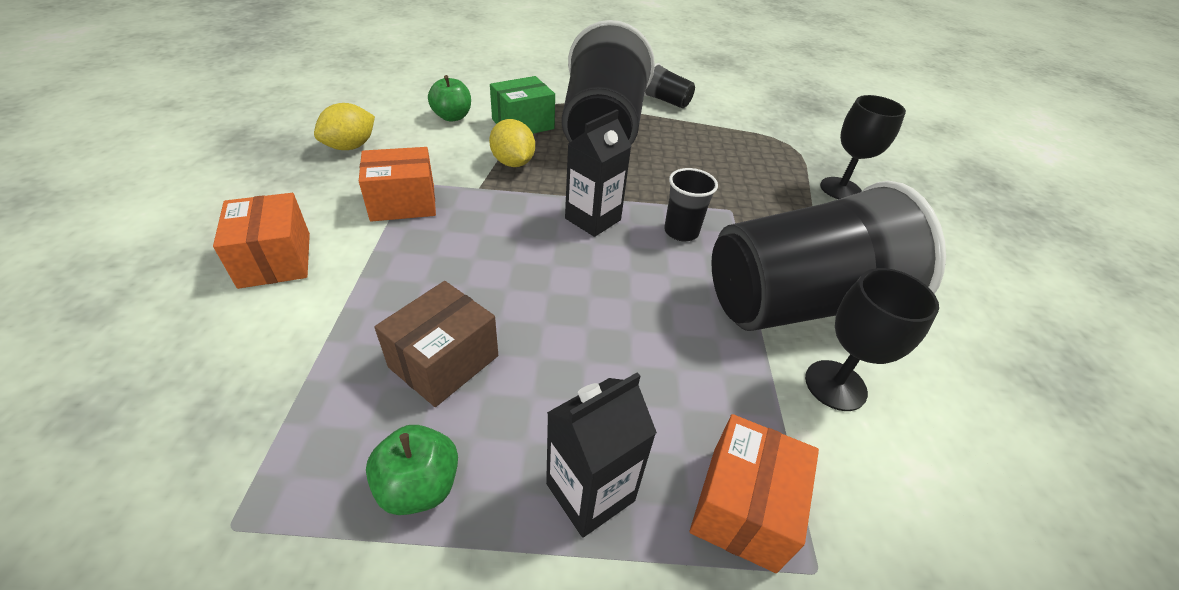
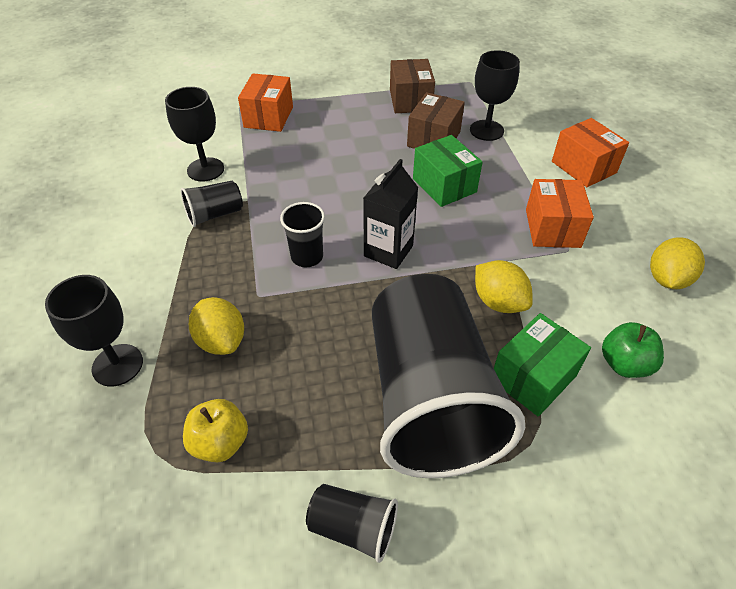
camera: 170 degrees right, 5 degrees up
(341, 359) = (486, 130): none -> black goblet
(403, 203) = (552, 228): orange box -> orange box turned 60 degrees counterclockwise
(419, 486) = (410, 100): green apple -> brown box
(484, 277) = (444, 185): none -> green box
(590, 492) = (337, 110): black carton -> none
(747, 140) = (220, 442): none -> yellow apple
(758, 186) = (221, 340): none -> yellow lemon
(797, 303) = (215, 214): black cup -> black cup, size x0.41

